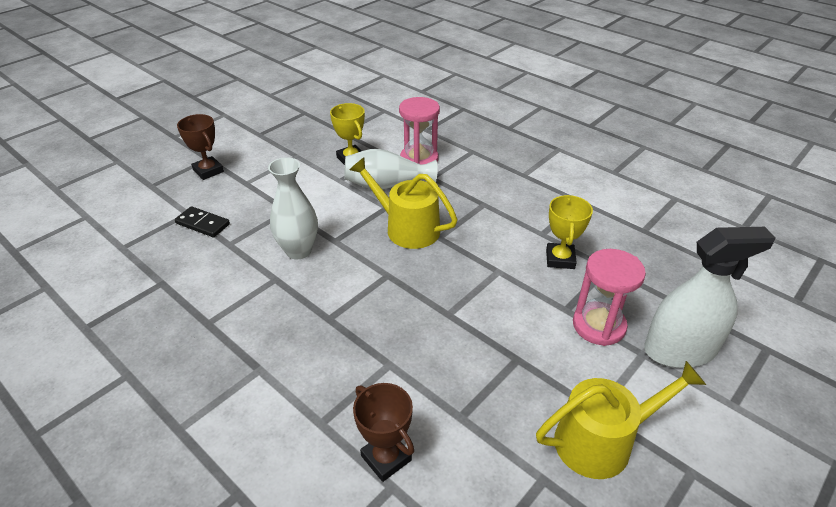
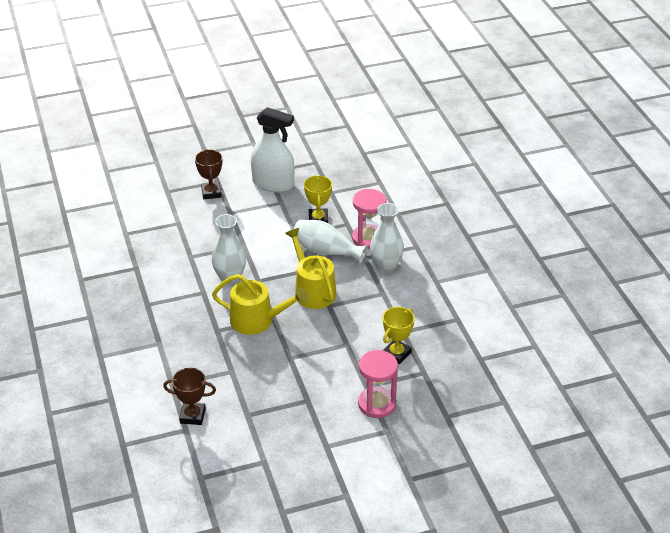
camera: 30 degrees right, 0 degrees up
(202, 224) = (183, 235): black domino -> none
(386, 458) = (192, 416): brown trophy -> brown trophy turned 75 degrees counterclockwise
(462, 179) = (385, 267): none -> white vase
(601, 441) = (313, 460): yellow watering can -> yellow watering can (257, 320)
(680, 350) = (412, 439): white spray bottle -> white spray bottle (273, 184)

